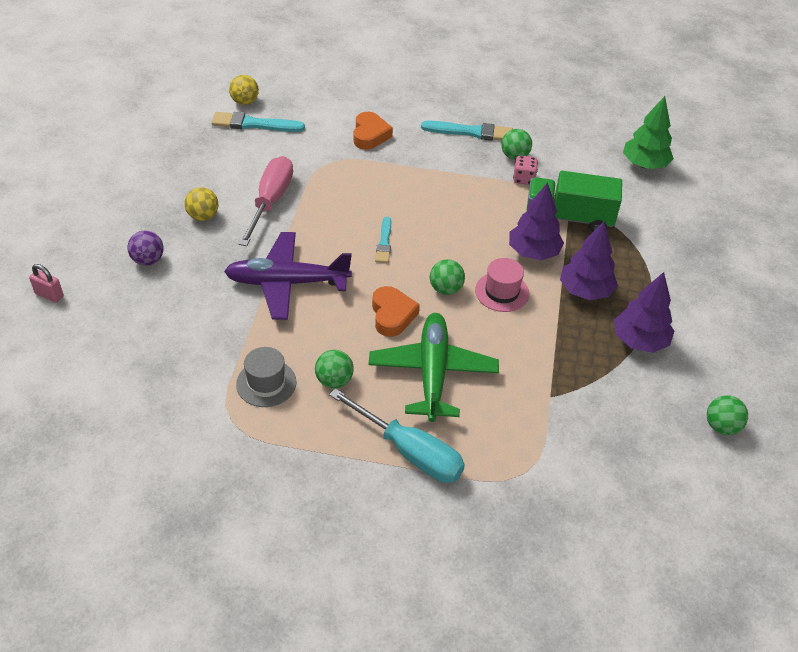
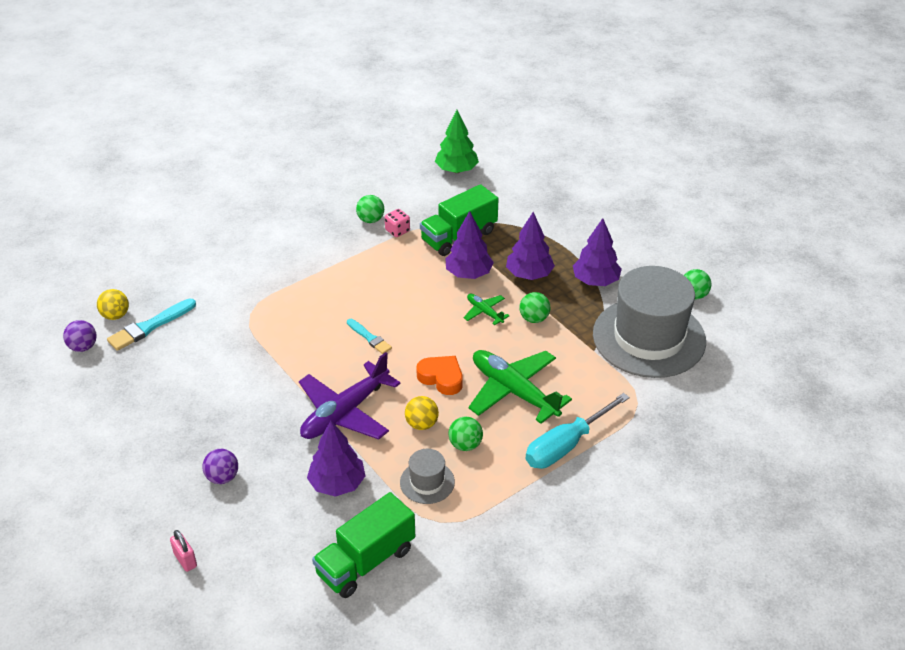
camera: 45 degrees left, 5 degrees down
(49, 295) = (185, 560): pink padlock -> pink padlock turned 75 degrees clockwise
(143, 400) = (366, 561): none -> green truck
(197, 108) = (83, 347): none -> purple ball
(203, 216) = (215, 417): yellow ball -> yellow ball (421, 424)
(207, 329) = (337, 484): none -> purple tree
(270, 201) = (249, 370): pink screwdriver -> none
(370, 135) = (251, 273): orange heart -> none
(410, 452) = (566, 445): turquoise screwdriver -> turquoise screwdriver turned 150 degrees clockwise
(446, 289) = (450, 336): green ball -> green ball (534, 318)
(471, 132) = (318, 223): turquoise brush -> none
(502, 292) = (484, 312): pink hat -> green plane
(619, 427) = (649, 337): none -> grey hat

